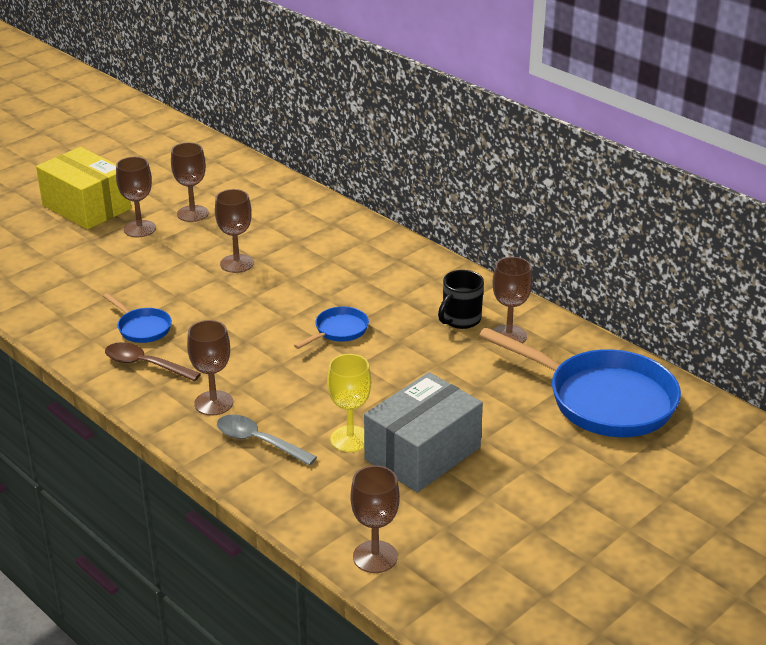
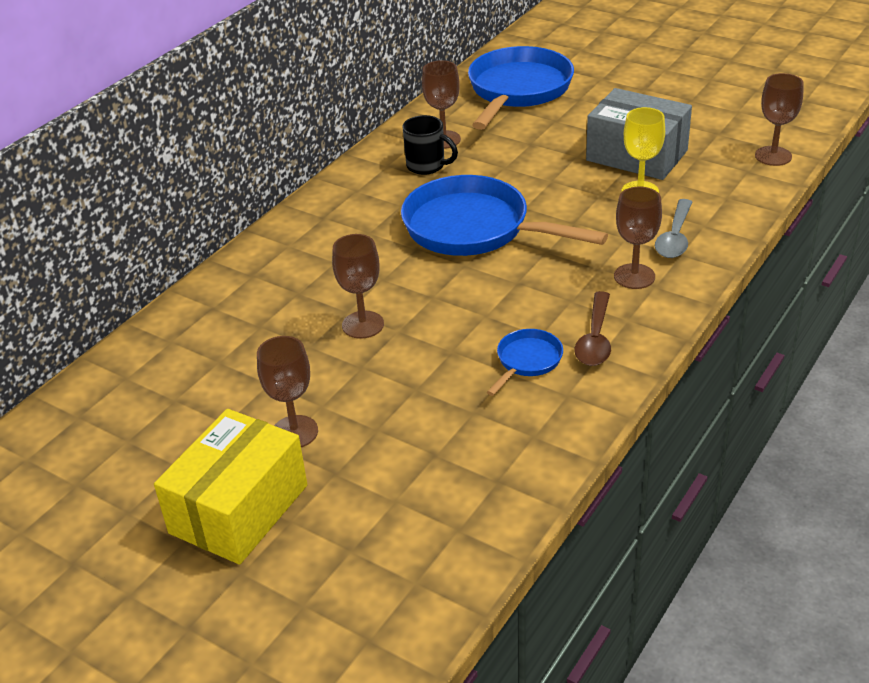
camera: 100 degrees left, 5 degrees up
(192, 213) = (244, 393): brown goblet -> none
(339, 331) = (474, 228): blue pan -> blue pan, size x2.20

